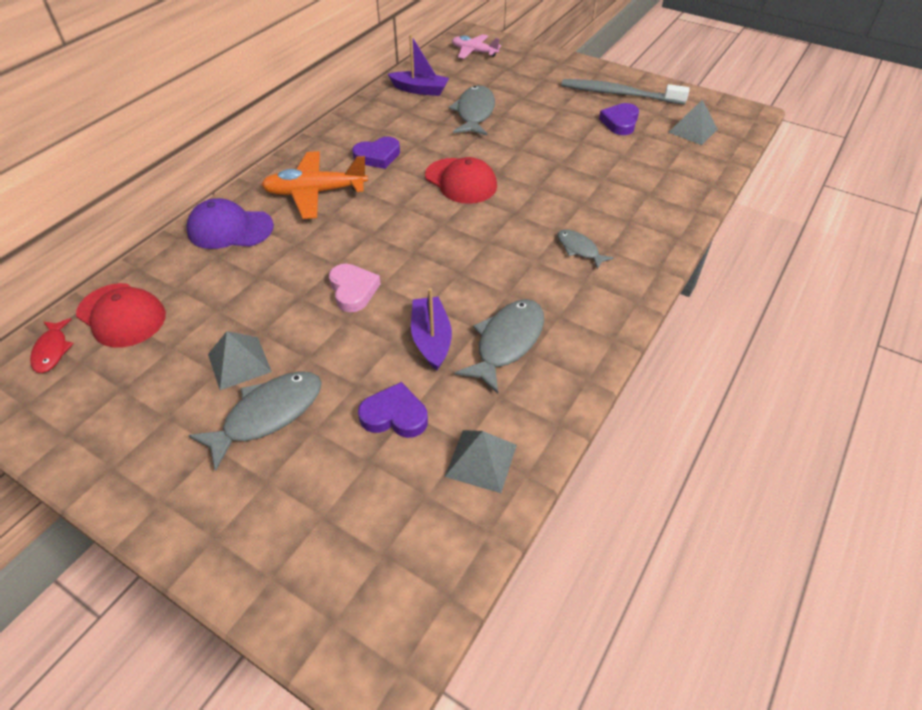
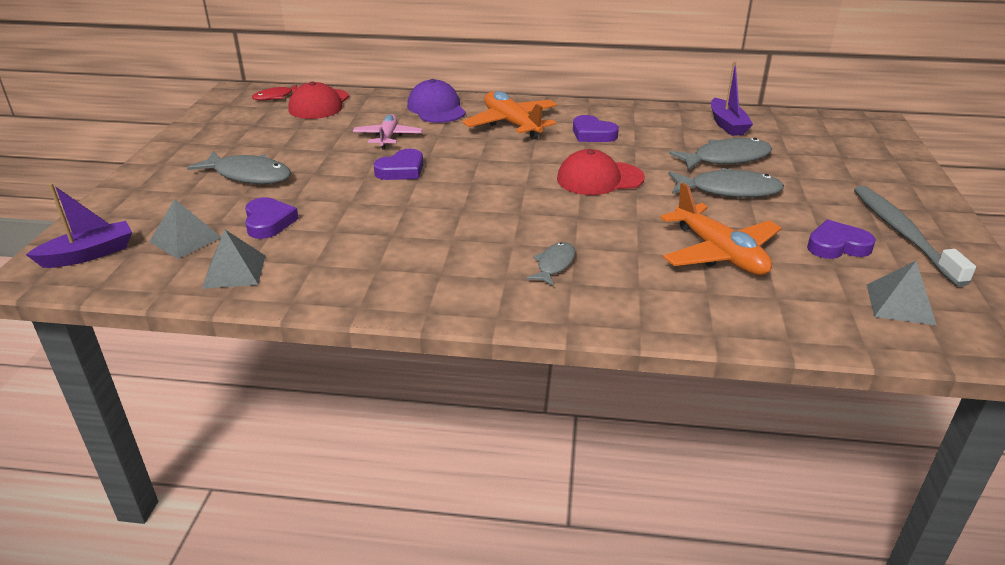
camera: 65 degrees right, 15 degrees down
(239, 363) = (295, 152): grey pyramid -> grey pyramid (185, 239)
(353, 290) = (401, 170): pink heart -> purple heart
(431, 339) = (364, 216): purple boat -> purple boat (89, 254)
(461, 181) = (599, 179): red cap -> red cap turned 60 degrees clockwise
(474, 52) = (844, 132): pink plane -> pink plane (388, 137)
(507, 342) = (383, 253): grey fish -> grey fish (729, 190)
(604, 170) = (719, 253): none -> orange plane

